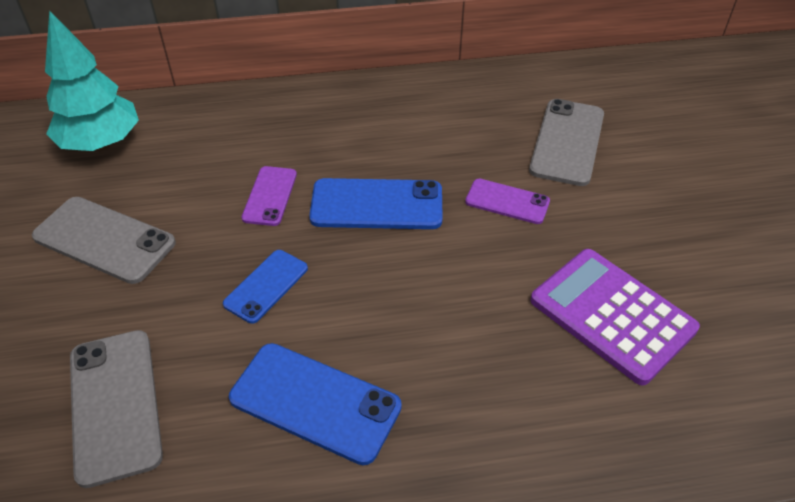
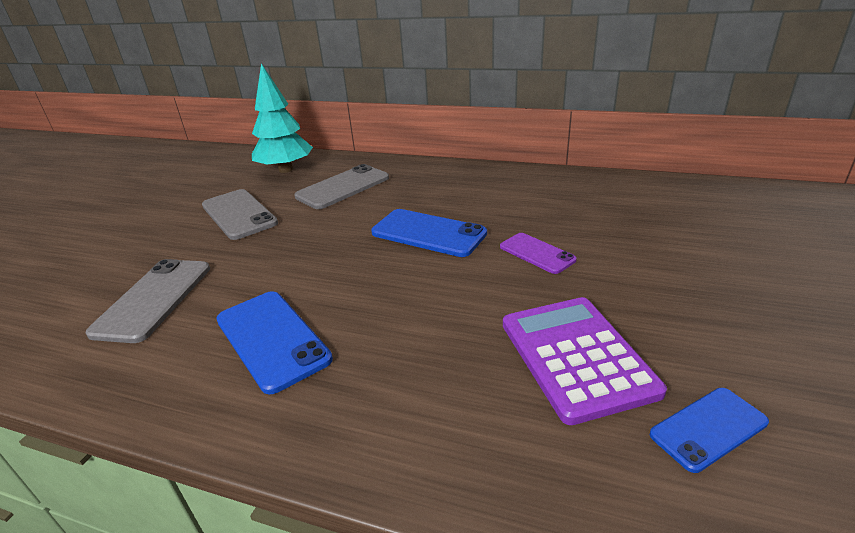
camera: 30 degrees right, 15 degrees down
(266, 286) = (308, 261): blue phone -> blue phone (708, 428)
(270, 196) = (358, 213): purple phone -> none
(567, 142) = (623, 226): grey phone -> grey phone (343, 187)

